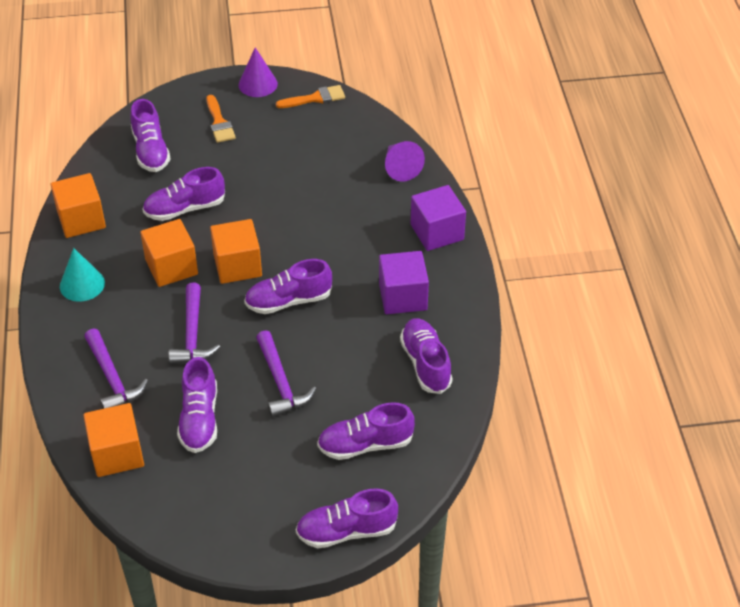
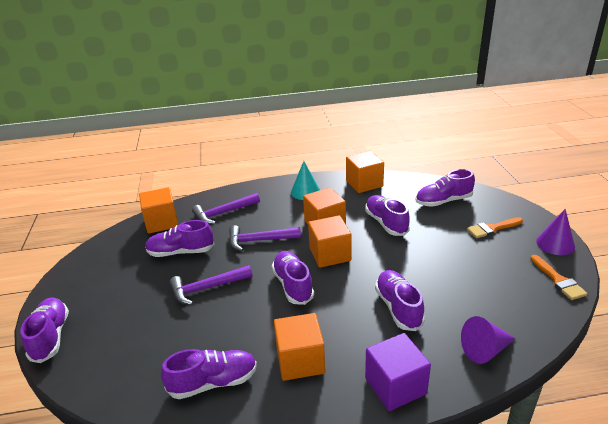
camera: 90 degrees right, 15 degrees down
(365, 444) = (131, 343): purple shoe -> purple shoe (398, 308)
(403, 297) = (300, 361): purple cube -> orange cube

